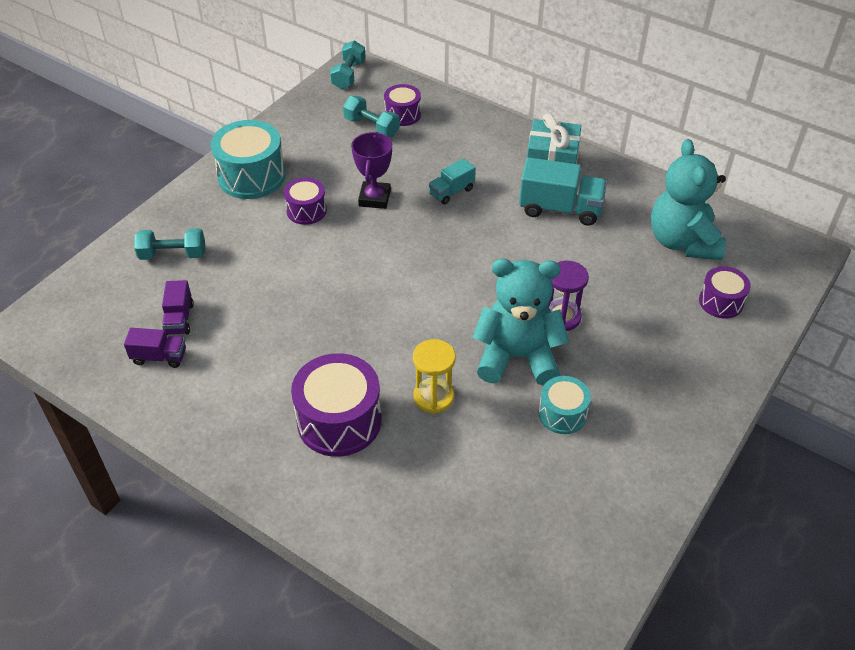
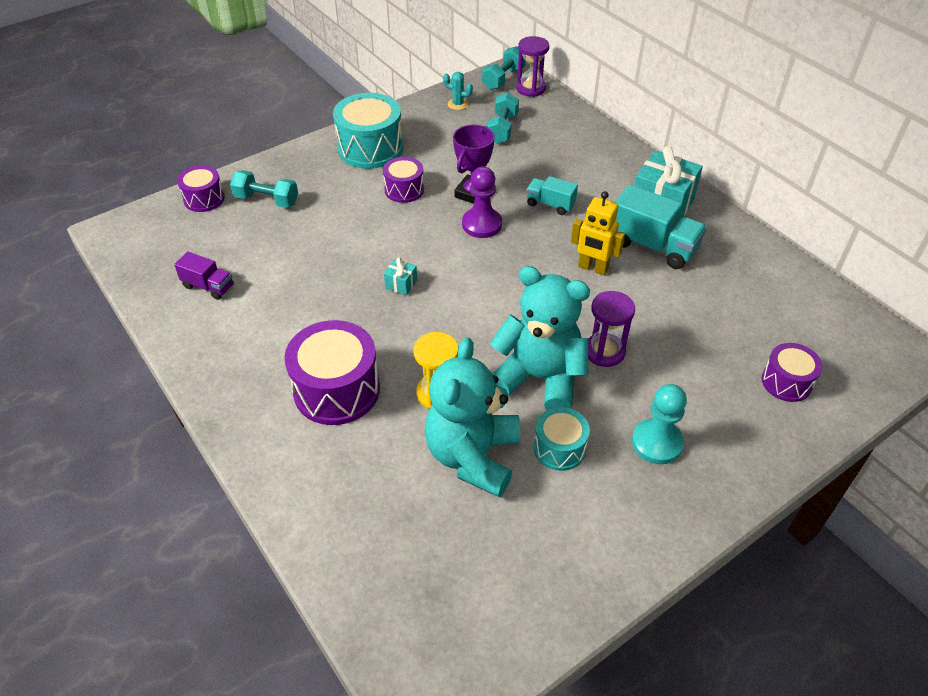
camera: 20 degrees right, 0 degrees up
(179, 319) = (243, 257): purple truck -> none
(316, 111) = (458, 104): none -> turquoise cactus
(349, 304) = (401, 284): none -> turquoise gift
(371, 127) = (502, 129): turquoise dumbbell -> turquoise dumbbell turned 45 degrees clockwise
(379, 80) = (530, 88): none -> purple hourglass
(397, 227) = (482, 224): none -> purple pawn
(402, 114) = (537, 124): purple drum -> purple drum (204, 199)
(451, 192) = (550, 204): turquoise truck -> turquoise truck turned 45 degrees clockwise
(517, 243) = (592, 268): none -> yellow robot
(640, 385) = (657, 443): none -> turquoise pawn
(682, 242) = (770, 310): turquoise teddy bear -> turquoise teddy bear (473, 456)

